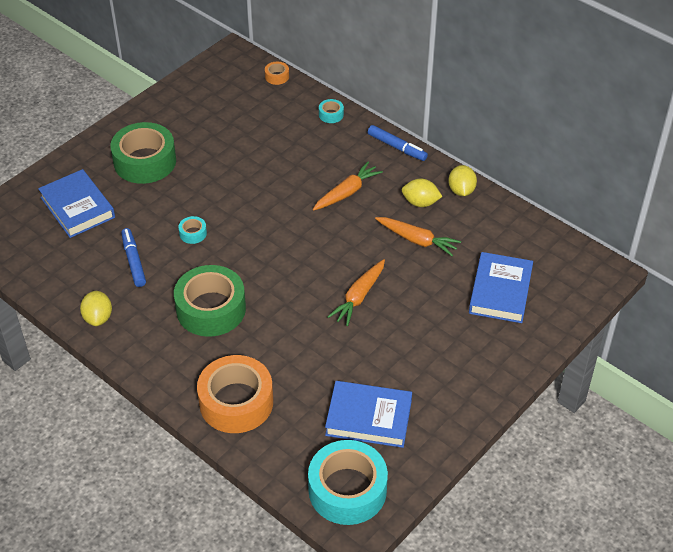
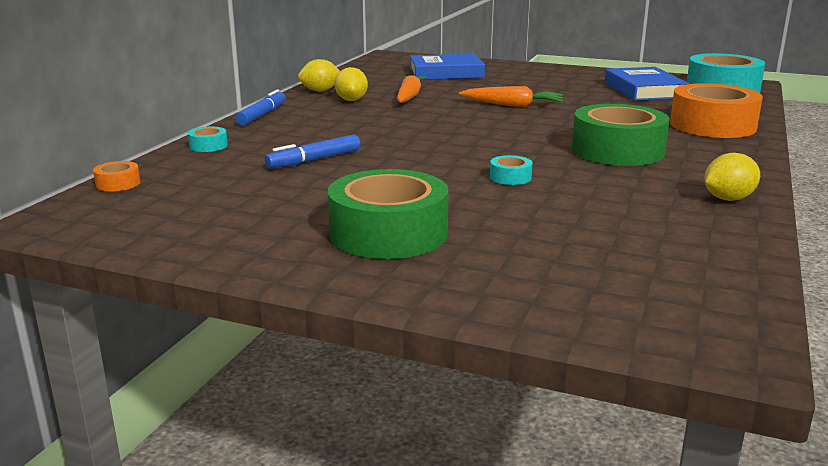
camera: 110 degrees left, 25 degrees down
(77, 207) = (550, 260): blue book -> none
(133, 261) = (604, 199): blue marker -> blue marker (314, 160)
(347, 192) = (359, 124): orange carrot -> none

